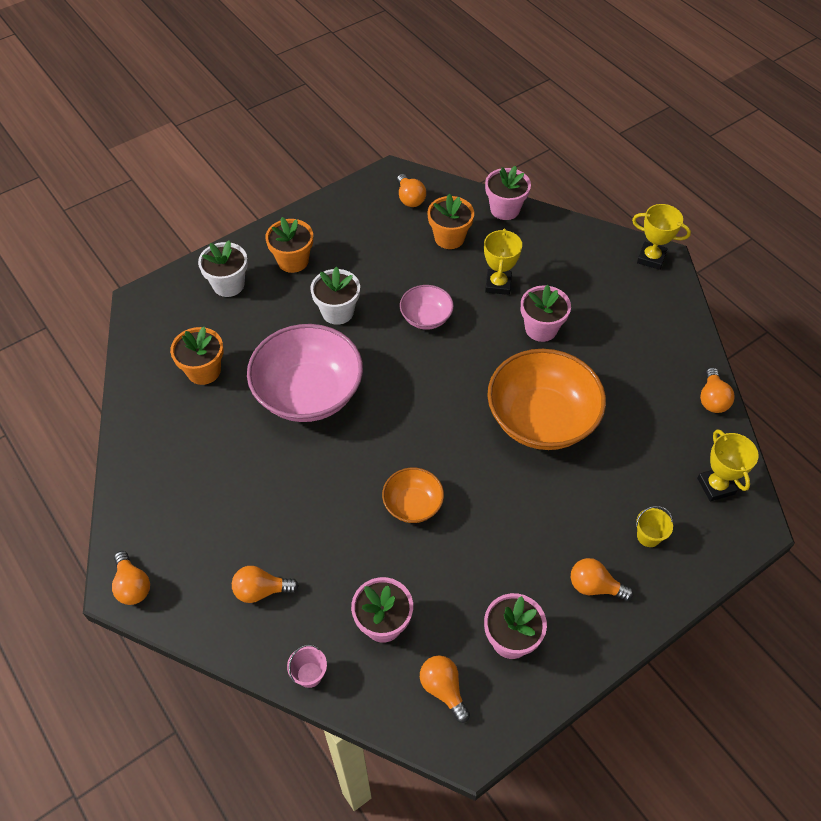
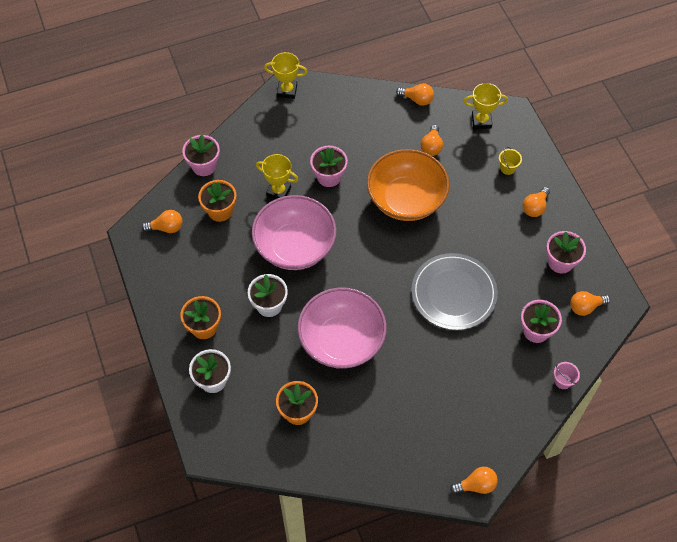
camera: 75 degrees left, 5 degrees up
(261, 590) = (497, 400): orange light bulb -> orange light bulb (431, 146)
(413, 505) = (453, 293): orange bowl -> grey plate
(426, 318) = (295, 246): pink bowl -> pink bowl, size x1.99
(651, 258) = (287, 91): yellow trophy -> yellow trophy turned 60 degrees clockwise

